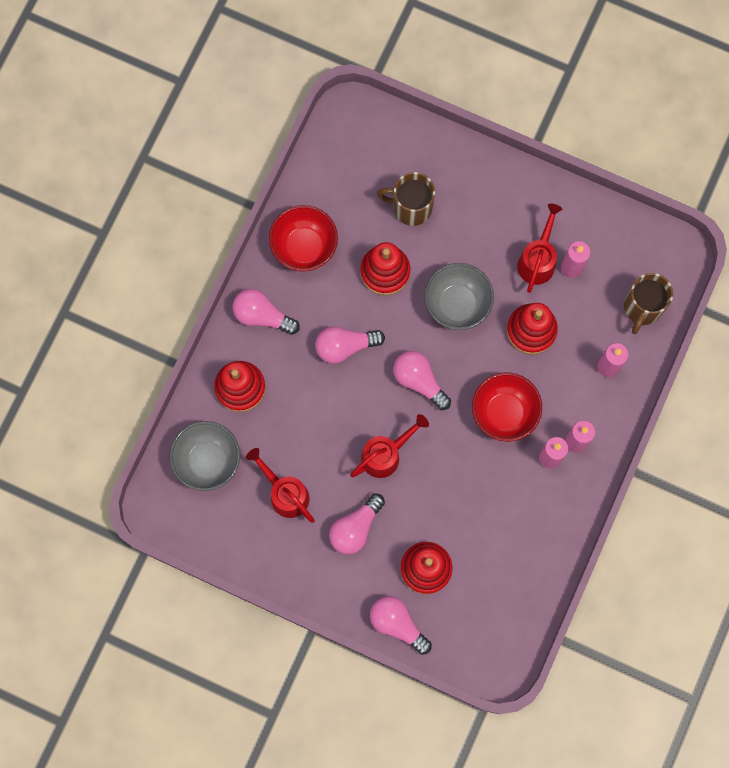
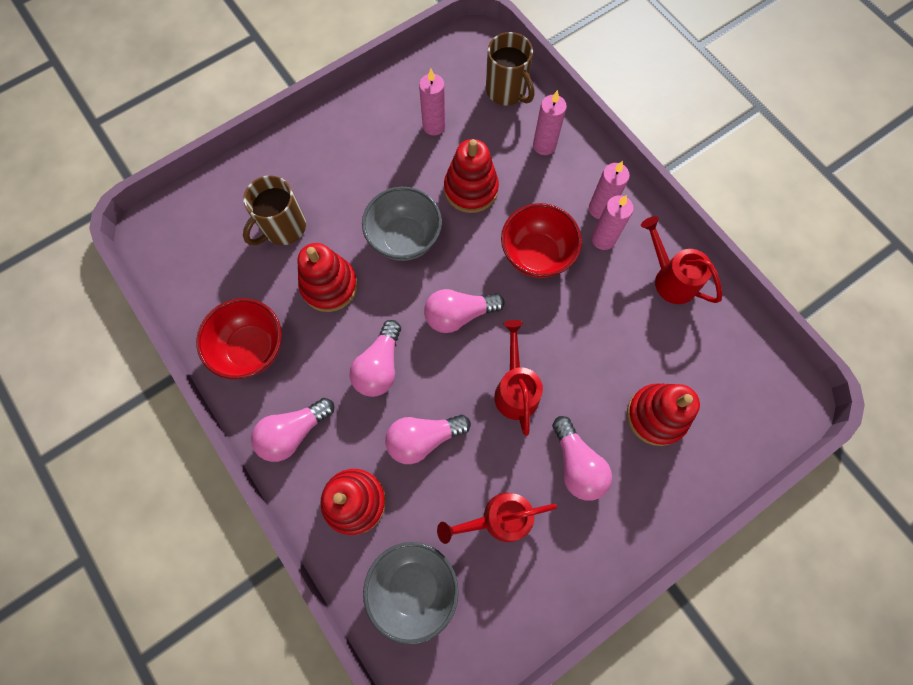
camera: 60 degrees left, 5 degrees down
(397, 624) = (703, 478): pink light bulb -> pink light bulb (423, 438)
(538, 260) = (408, 149): red watering can -> red watering can (670, 278)

